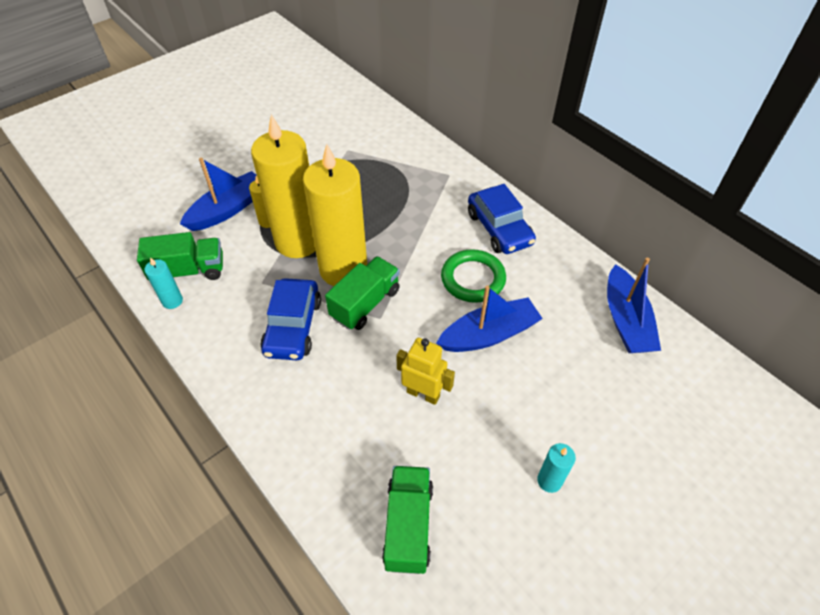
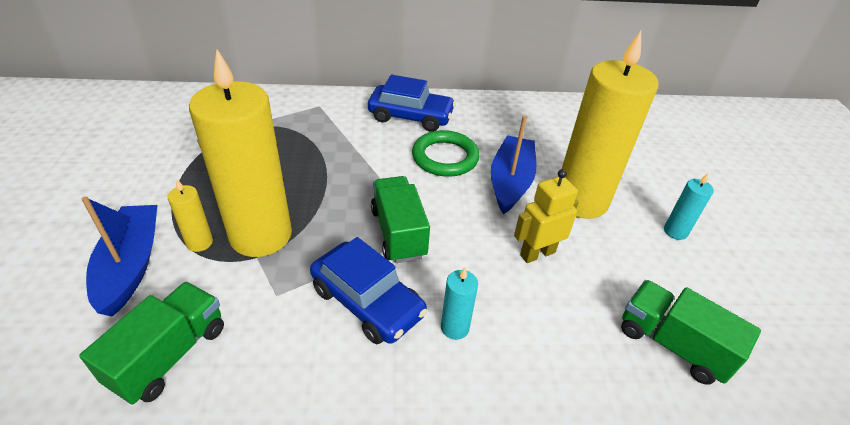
camera: 55 degrees left, 10 degrees down
(172, 301) = (194, 399): turquoise candle -> turquoise candle (455, 327)
(343, 269) = (339, 224): yellow candle -> yellow candle (580, 200)
(626, 320) = (561, 116): blue boat -> none

